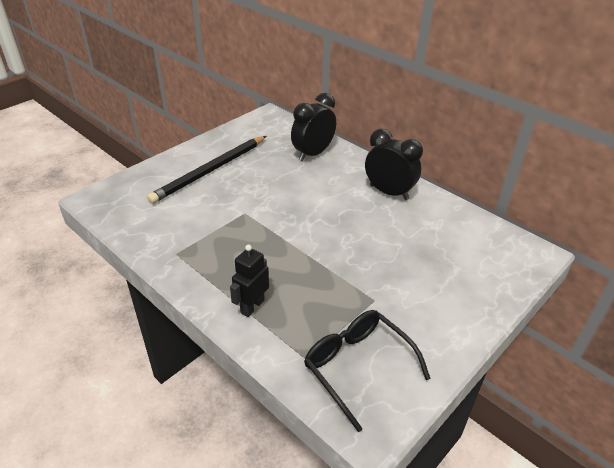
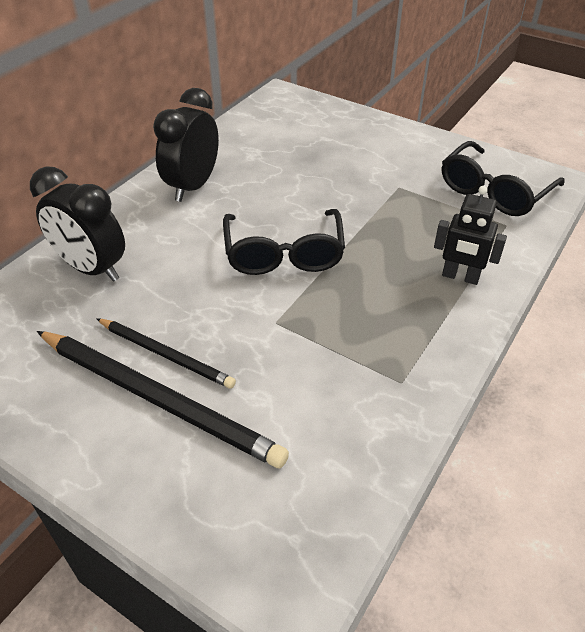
camera: 100 degrees left, 5 degrees up
(237, 174) = (166, 355): none -> black pencil
(304, 224) = (284, 254): none -> black glasses

